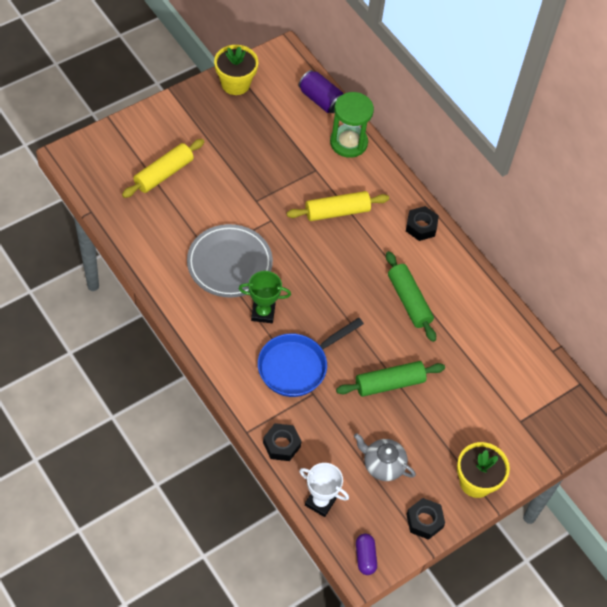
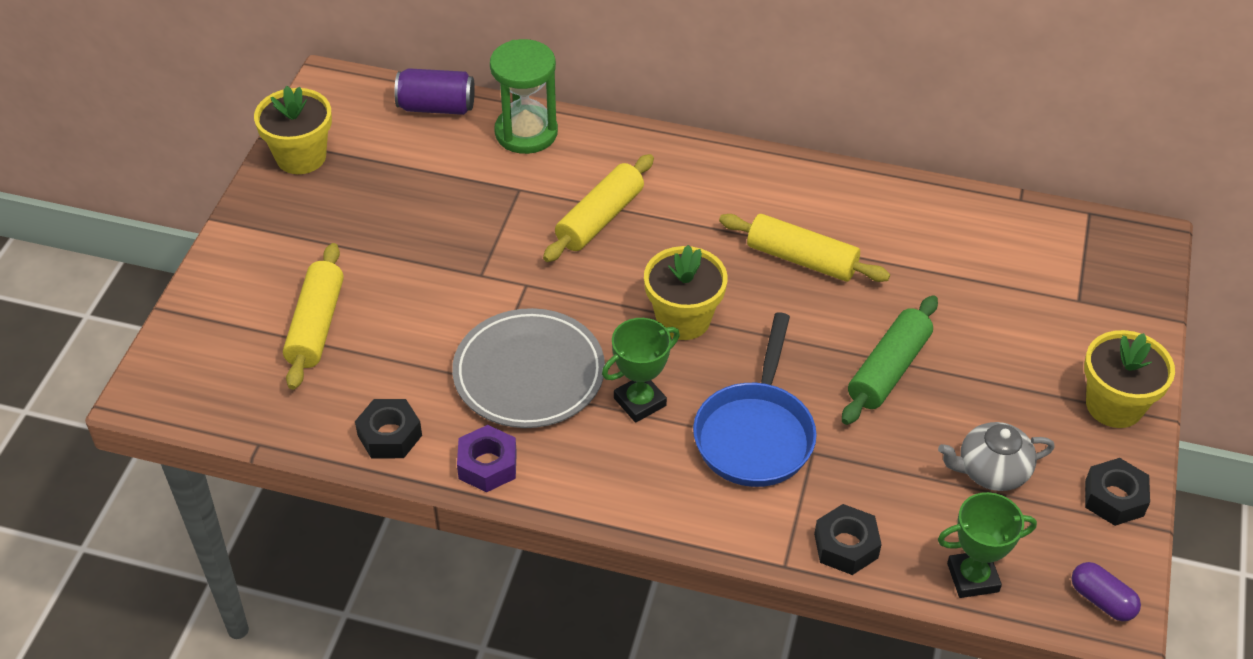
camera: 35 degrees left, 10 degrees down
(171, 292) = (487, 465): none -> purple nut
(320, 502) = (972, 577): white trophy -> green trophy
(322, 289) = (683, 319): none -> yellow flower pot
(409, 301) = (801, 259): green rolling pin -> yellow rolling pin
(421, 227) = (720, 168): black nut -> black nut (390, 435)

